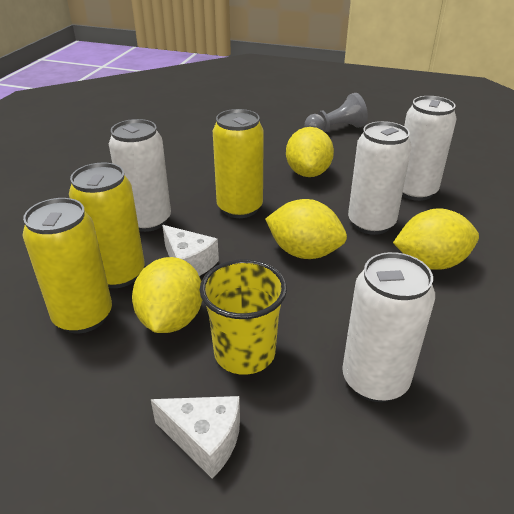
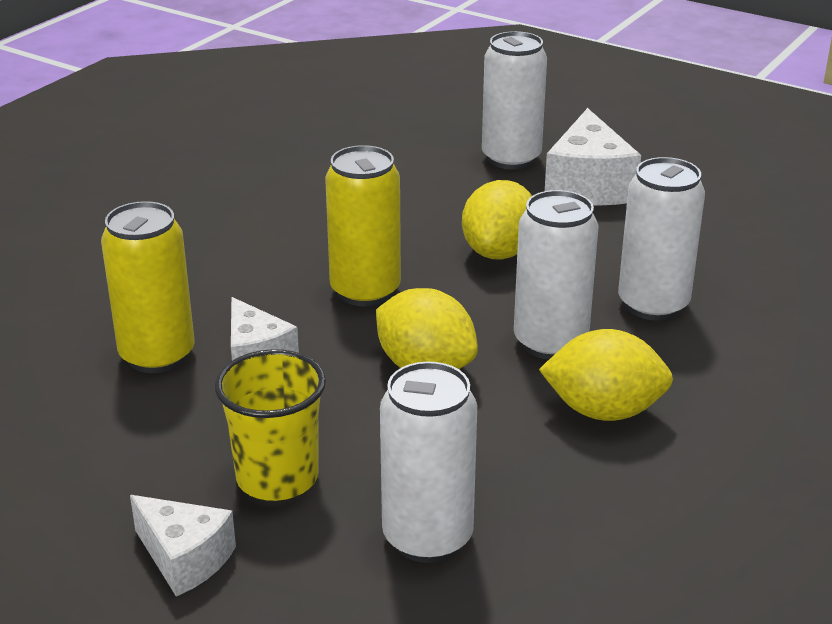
camera: 15 degrees right, 5 degrees down
(83, 316) = (94, 400): yellow can -> none
(147, 220) = (225, 290): white can -> white can (511, 158)
(171, 319) = (202, 422): yellow lemon -> none
(336, 129) = (588, 186): grey pawn -> white cheese

